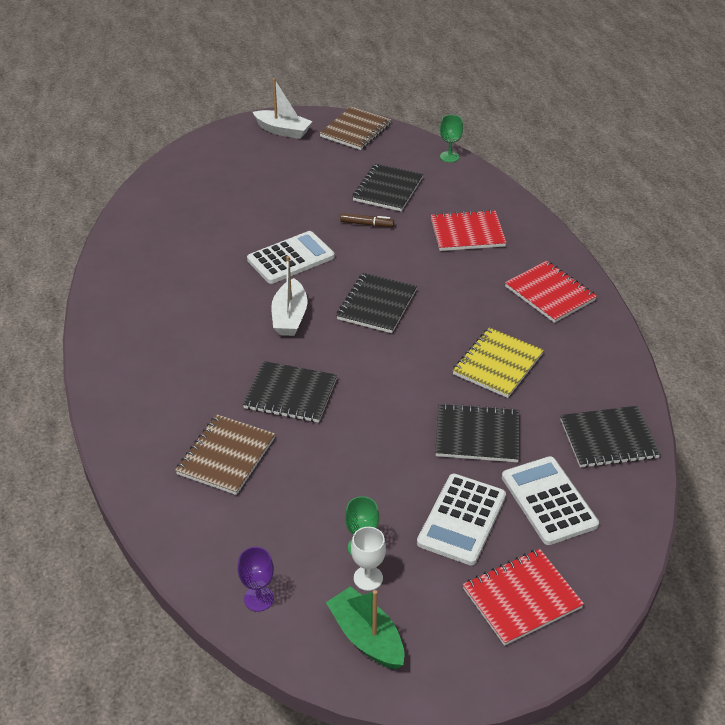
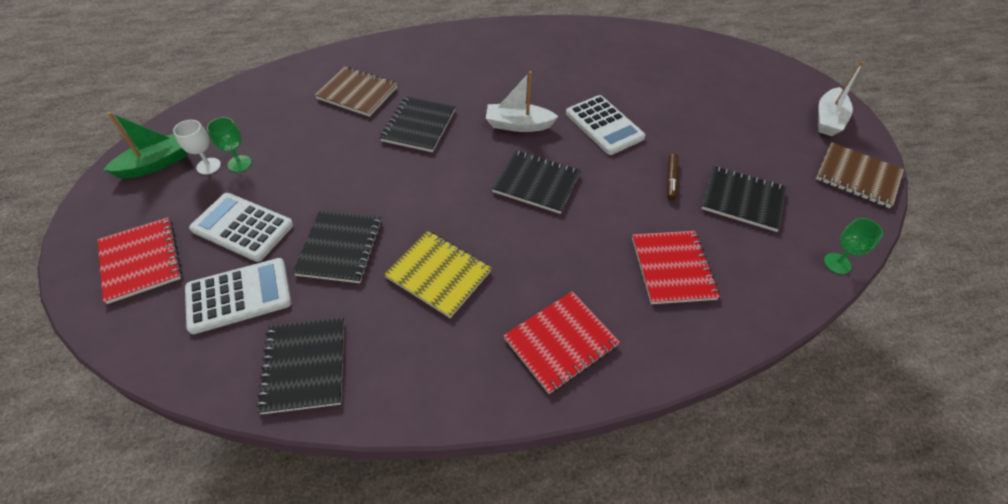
camera: 90 degrees right, 10 degrees up
(259, 598) = (218, 111): purple goblet -> none

